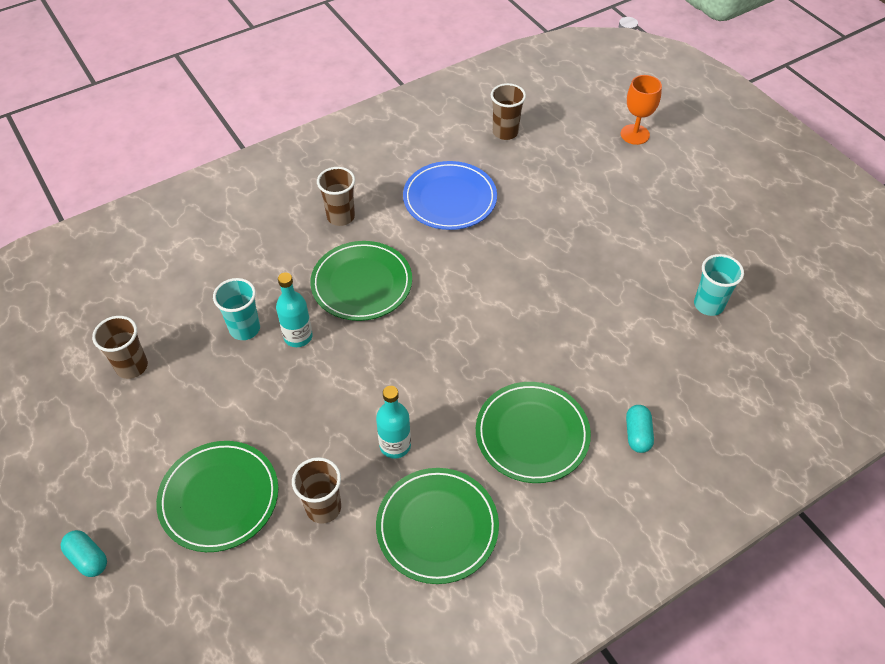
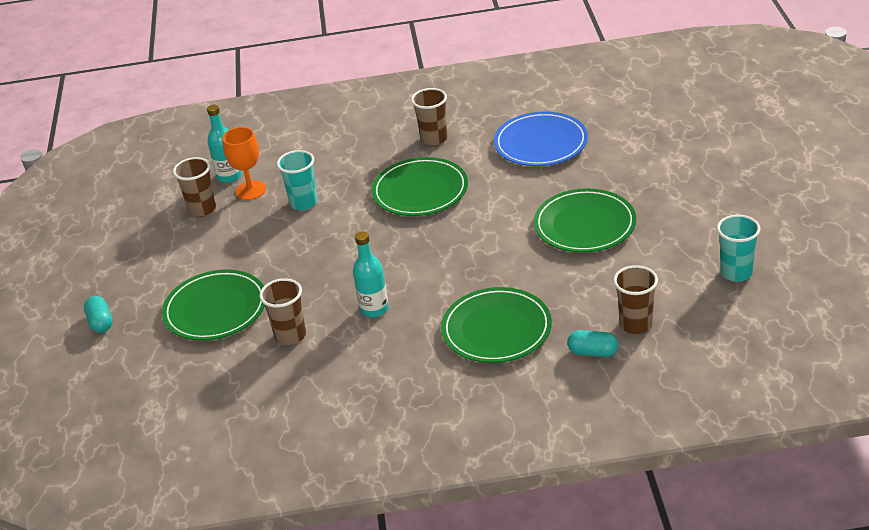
camera: 30 degrees right, 15 degrees down
(298, 336) = (343, 217): turquoise bottle -> turquoise bottle (229, 176)
(437, 527) = (372, 371): green plate -> green plate (585, 225)
(505, 132) = (630, 101): brown cup -> brown cup (636, 324)
(635, 134) = (761, 124): orange goblet -> orange goblet (250, 190)
(637, 434) = (593, 352): turquoise capsule -> turquoise capsule turned 75 degrees clockwise

